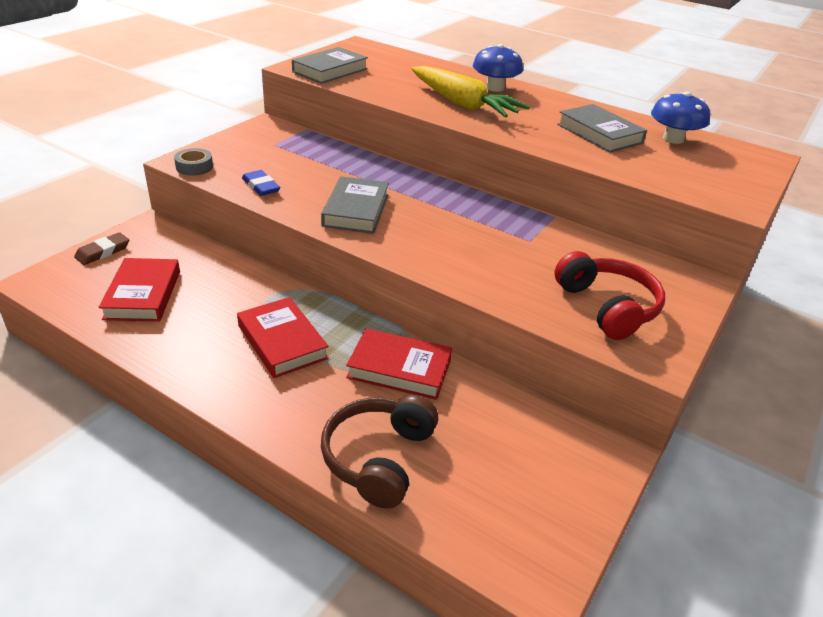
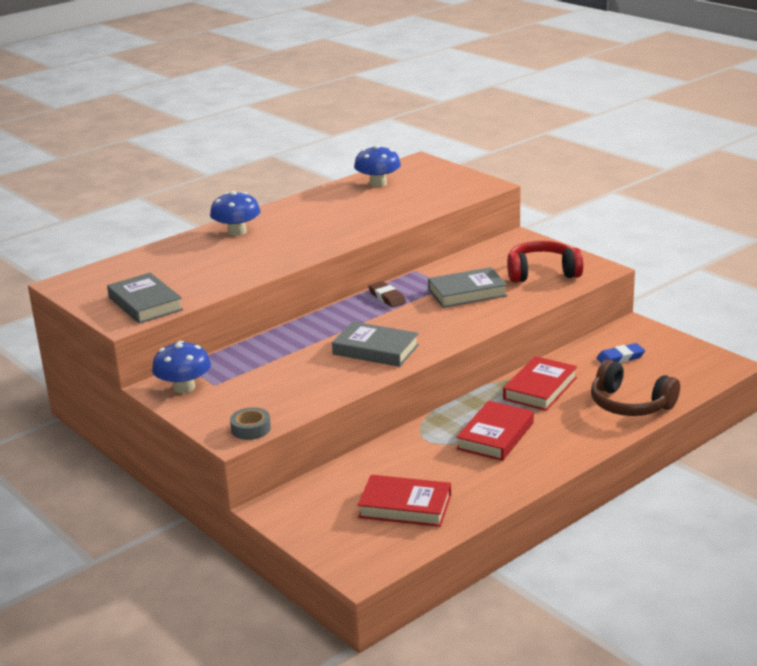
camera: 70 degrees left, 10 degrees down
(103, 252) = (316, 535): brown eraser -> brown eraser (387, 297)
(261, 186) = (311, 393): blue eraser -> blue eraser (620, 358)
(267, 133) = (184, 387): none -> blue mushroom
(282, 342) = (495, 436): red book -> red book turned 45 degrees counterclockwise
(462, 104) = (270, 250): yellow carrot -> none
(599, 133) = (358, 206): grey book -> grey book (467, 292)

